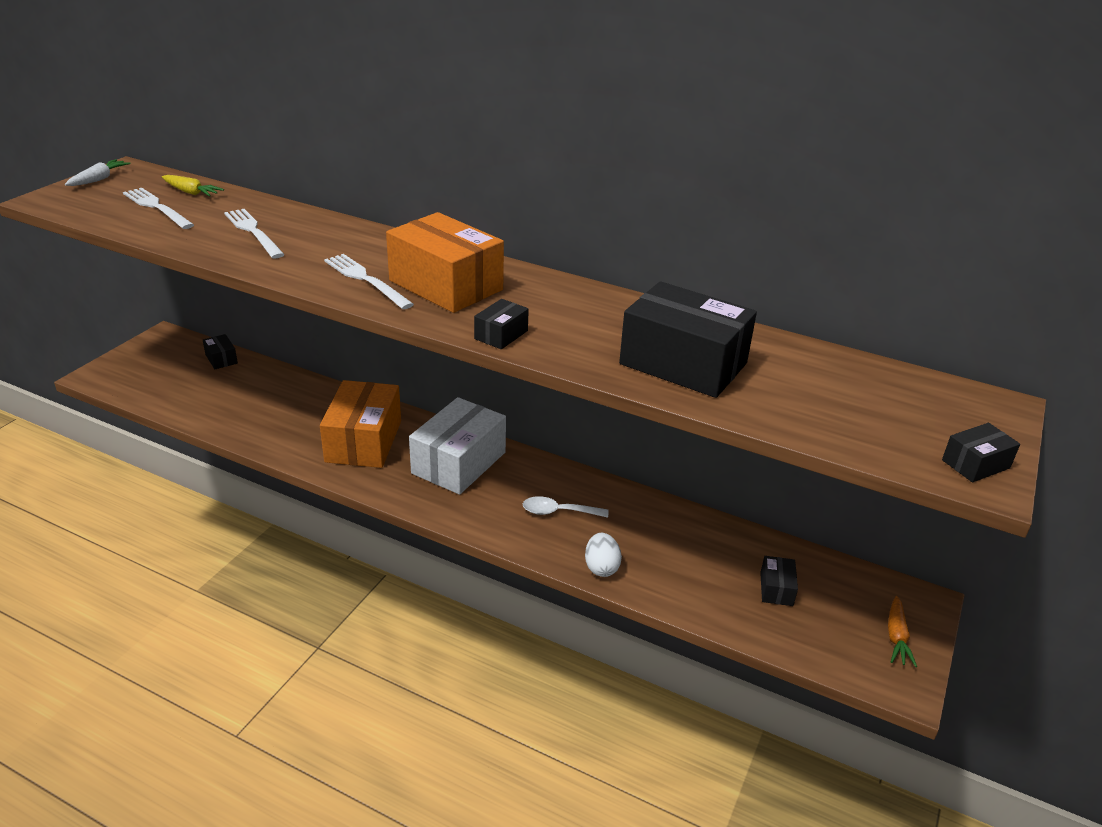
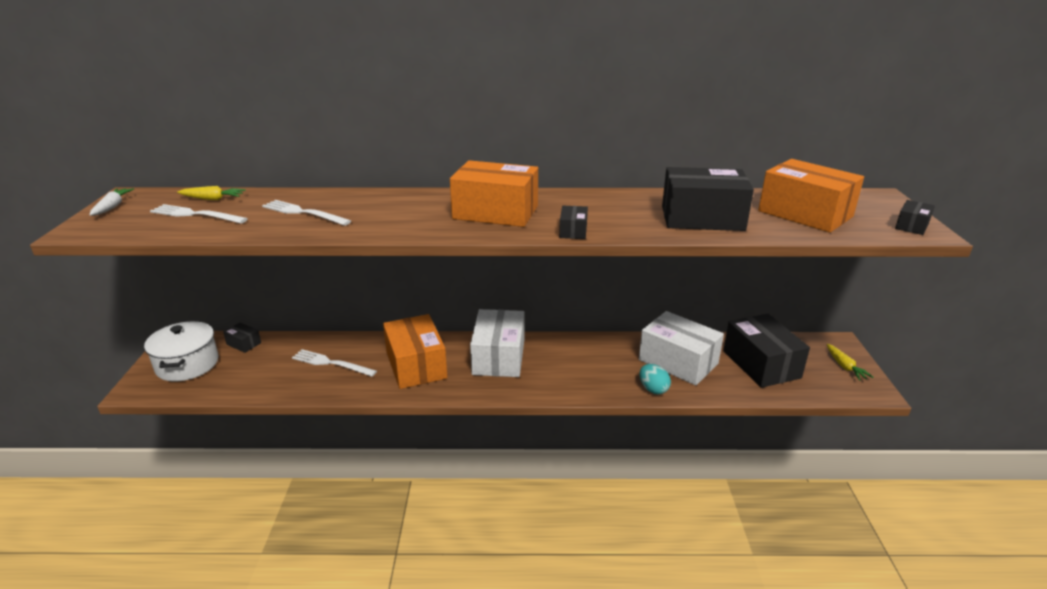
camera: 25 degrees left, 5 degrees down
(156, 365) = (187, 364): none -> white pot
(366, 280) = (435, 222): white fork -> white fork (331, 363)
(558, 512) = (594, 365): white spoon -> none
(601, 567) = (653, 389): white egg -> turquoise egg
(667, 545) = (678, 362): none -> white box
(776, 589) = (761, 364): black box -> black box, size x2.23
(837, 398) = (805, 214): none -> orange box
(896, 637) = (845, 367): orange carrot -> yellow carrot

